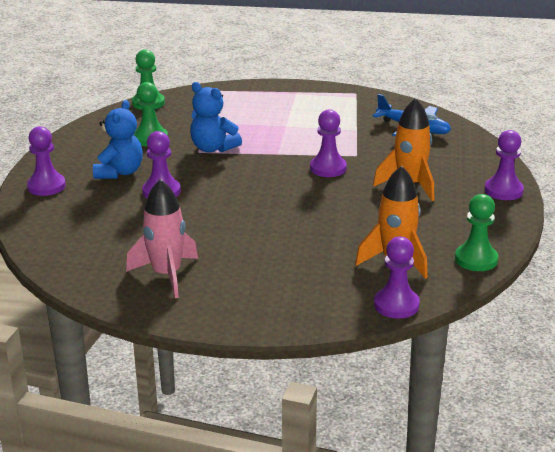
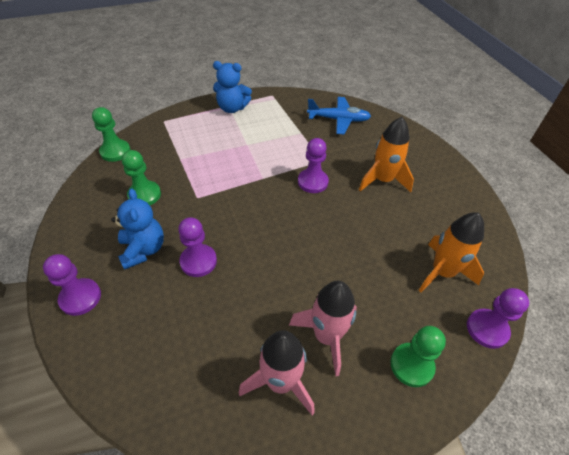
camera: 30 degrees left, 20 degrees up
(213, 148) = (207, 189): blue teddy bear -> blue teddy bear (232, 108)
(233, 264) = (326, 336): none -> pink rocket
(476, 259) = (491, 246): green pawn -> green pawn (411, 365)
(503, 190) = (445, 164): purple pawn -> none

